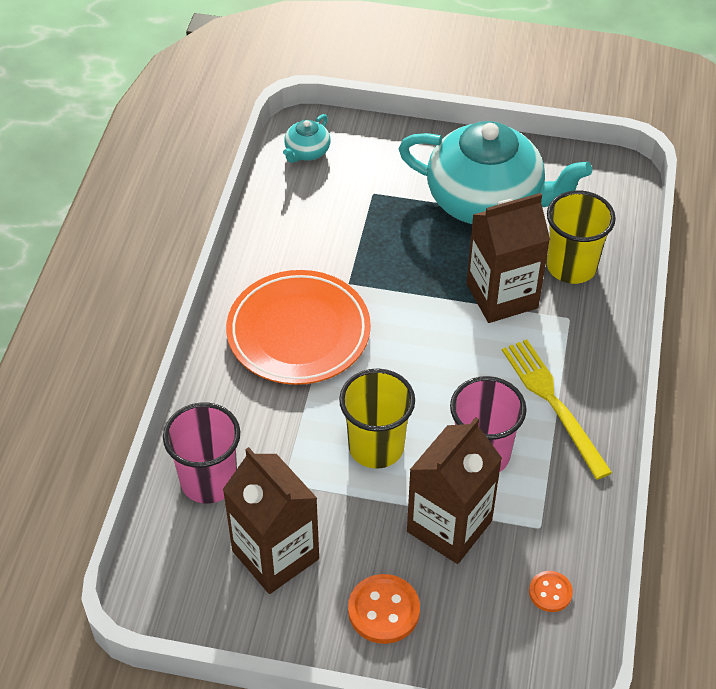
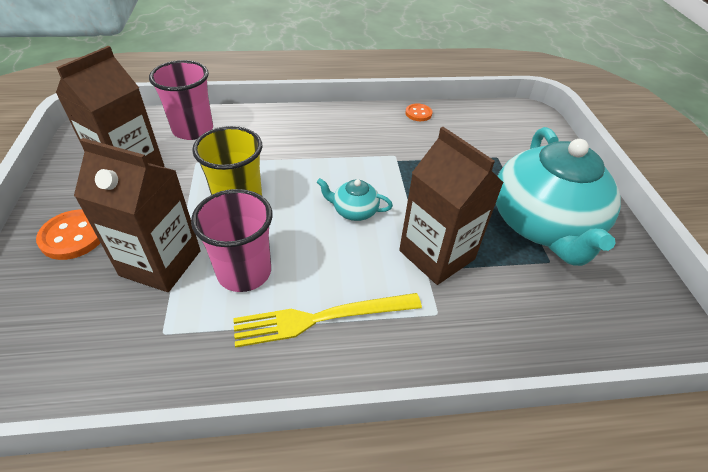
camera: 70 degrees right, 5 degrees down
(298, 332) = (337, 145): orange plate -> none
(307, 152) = (510, 118): turquoise teapot -> turquoise teapot (354, 211)
(550, 592) = (81, 356): orange button -> orange button (418, 113)
(553, 403) = (321, 318): yellow fork -> yellow fork turned 150 degrees counterclockwise
(571, 266) = (507, 304): yellow cup -> none

